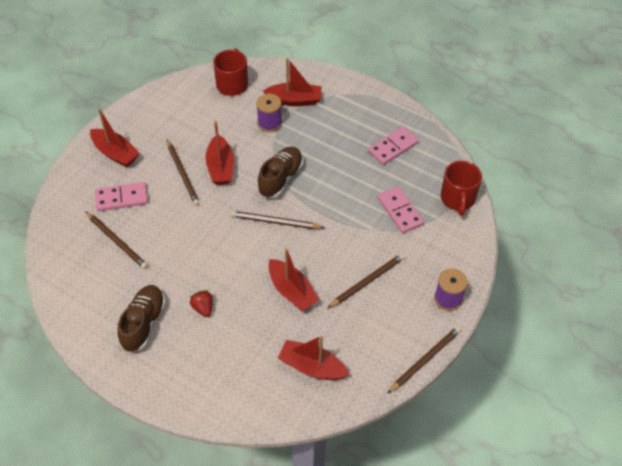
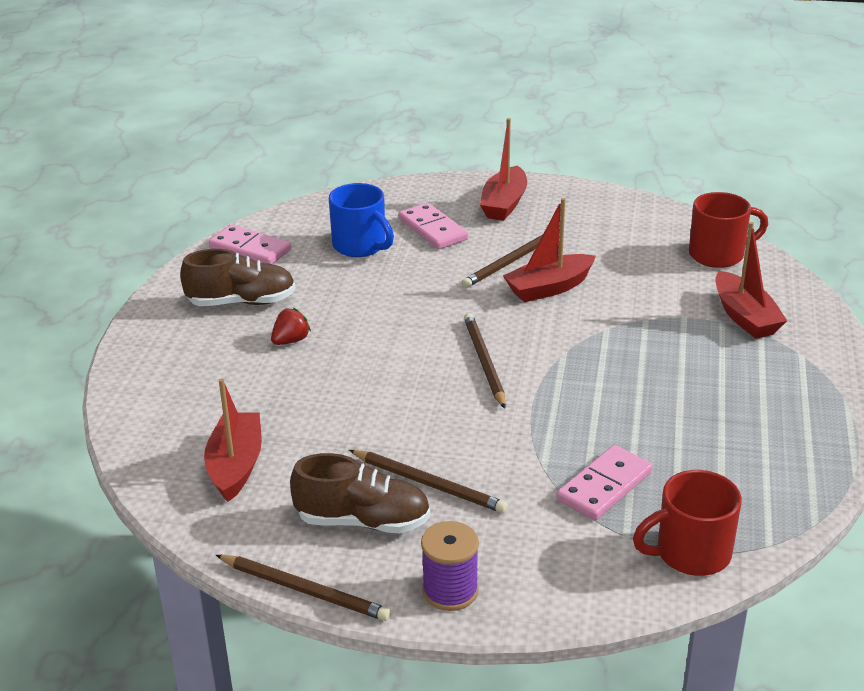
camera: 70 degrees right, 20 degrees down
(117, 241) = (360, 246): brown pencil -> blue mug
(269, 123) = (673, 306): purple spool -> none
(280, 178) = (572, 345): brown shoe -> brown shoe (363, 521)
(291, 291) = (364, 411): red boat -> none
(393, 147) = (743, 444): pink domino -> pink domino (250, 249)

